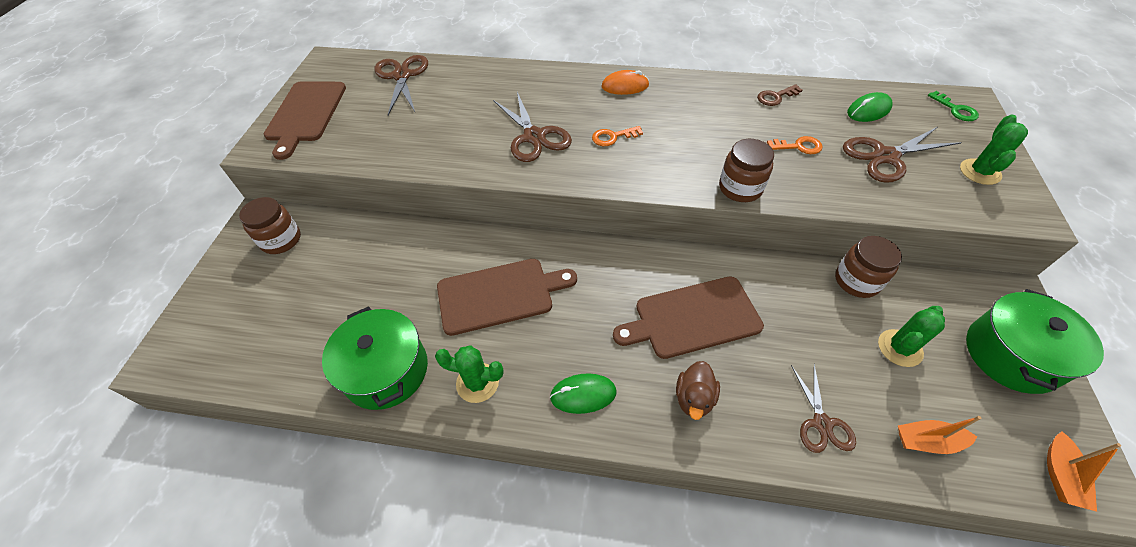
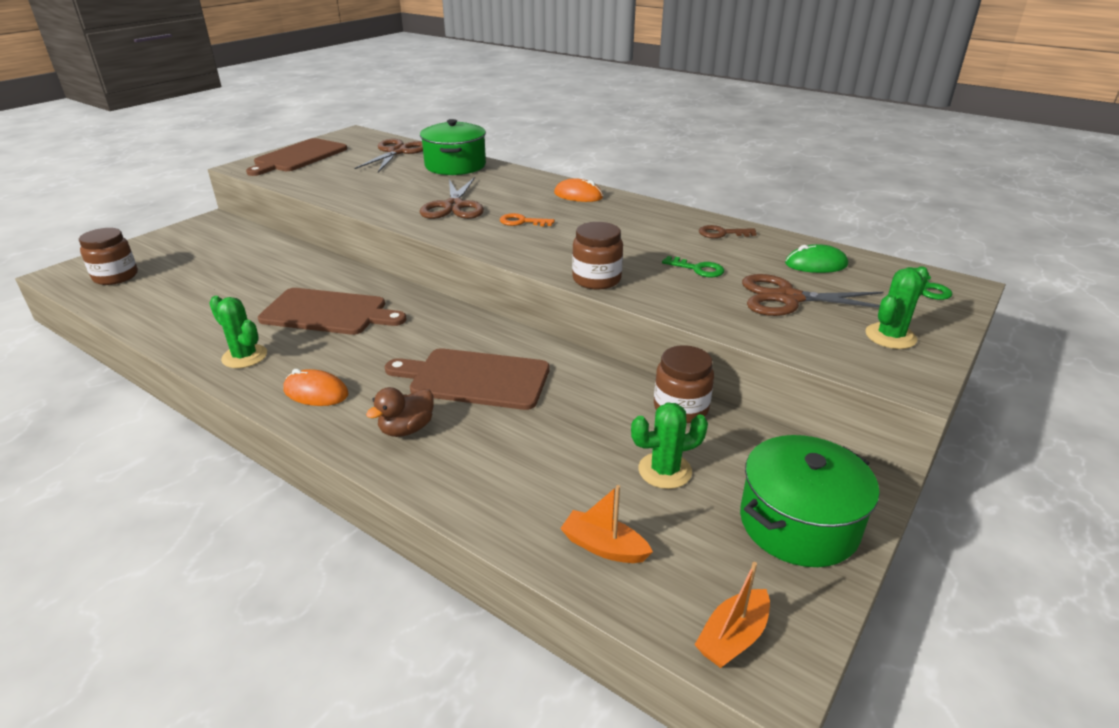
camera: 25 degrees right, 20 degrees down
(281, 240) = (212, 236): brown jar -> brown jar (116, 276)
(386, 370) = (190, 327): green pot -> green pot (455, 165)
(583, 394) = (316, 392): green mouse -> orange mouse
(798, 146) = (698, 269): orange key -> green key
(822, 423) = (507, 490): brown scissors -> none

